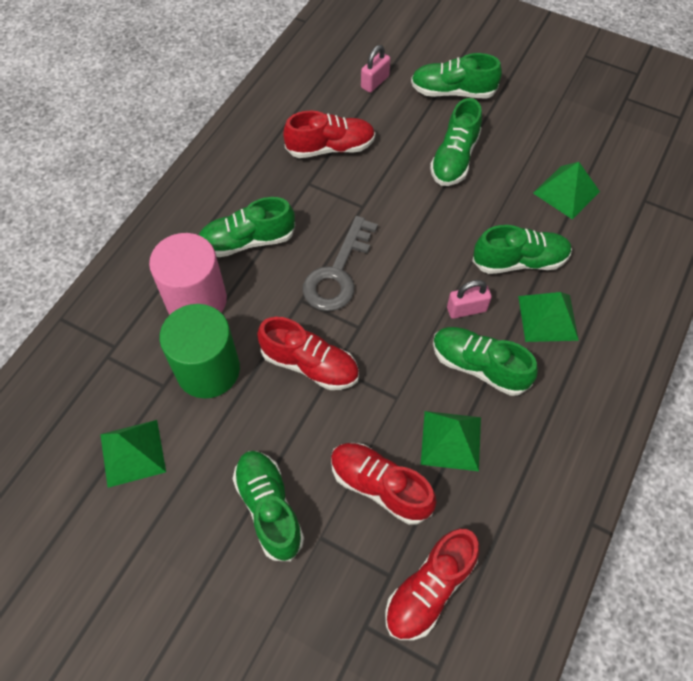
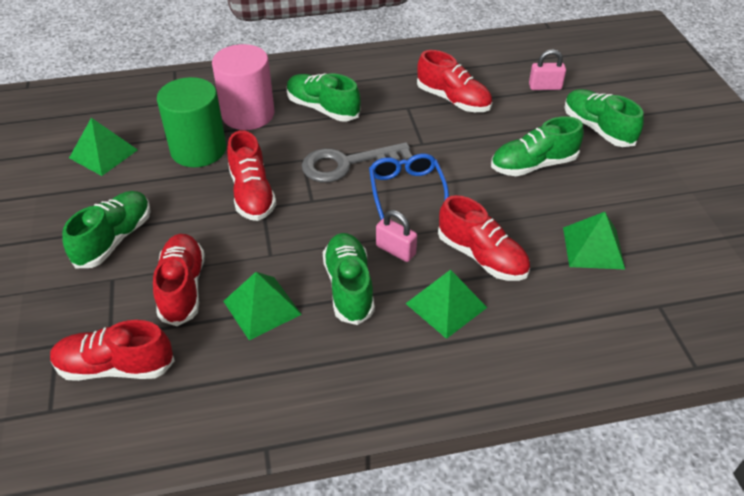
camera: 50 degrees right, 15 degrees down
(407, 255) = (406, 190): none -> blue glasses
(519, 261) = (481, 256): green shoe -> red shoe

